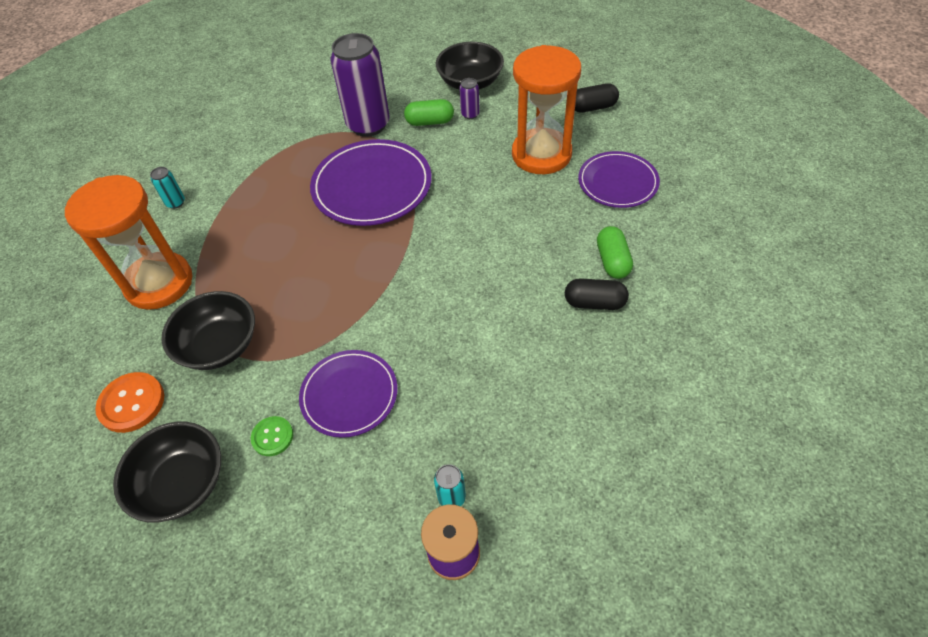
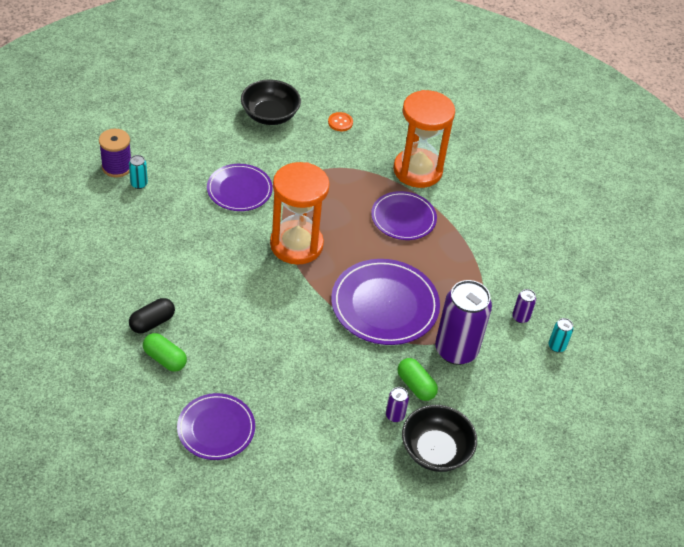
camera: 125 degrees right, 5 degrees down
(132, 403) = (340, 122): orange button -> orange button, size x0.62
(175, 203) = (487, 212): turquoise can -> turquoise can (556, 346)
(219, 345) = (337, 167): black bowl -> none
(246, 246) = (403, 218): none -> purple plate
(272, 437) = (254, 152): green button -> none
(290, 116) = (520, 317): none -> purple can
(430, 122) = (416, 385): green capsule -> green capsule turned 75 degrees counterclockwise
(541, 154) = (298, 415): orange hourglass -> orange hourglass (296, 245)
(593, 107) = (305, 497): black capsule -> none

